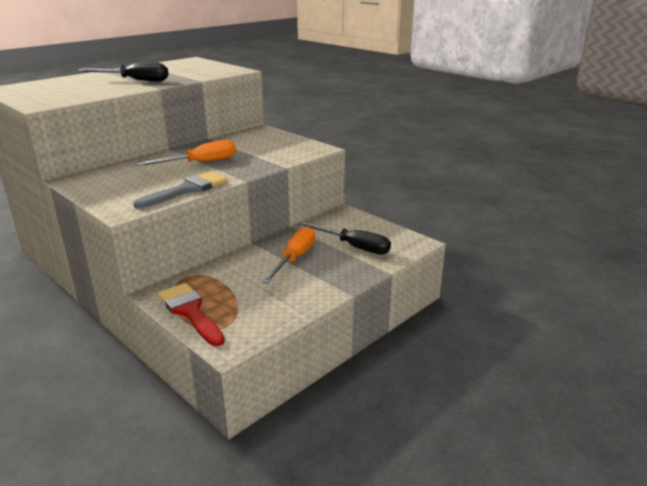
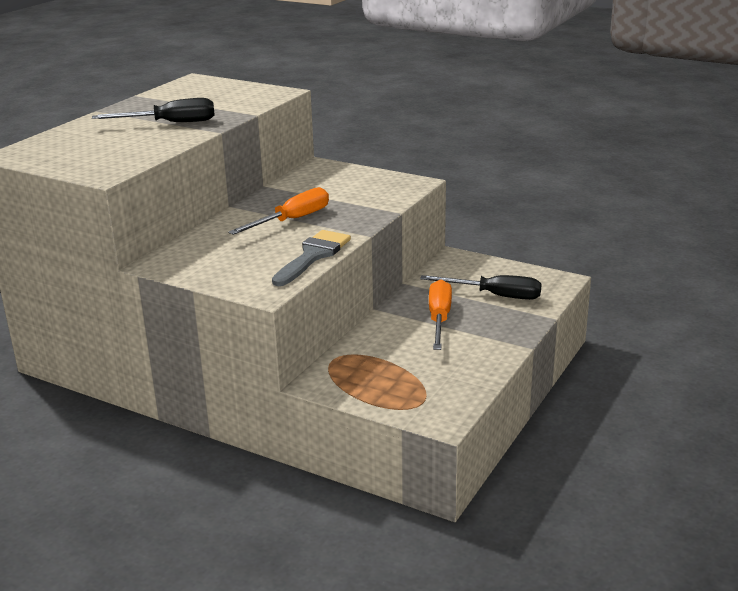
camera: 15 degrees left, 0 degrees up
(190, 311) = (372, 394): red brush -> none

